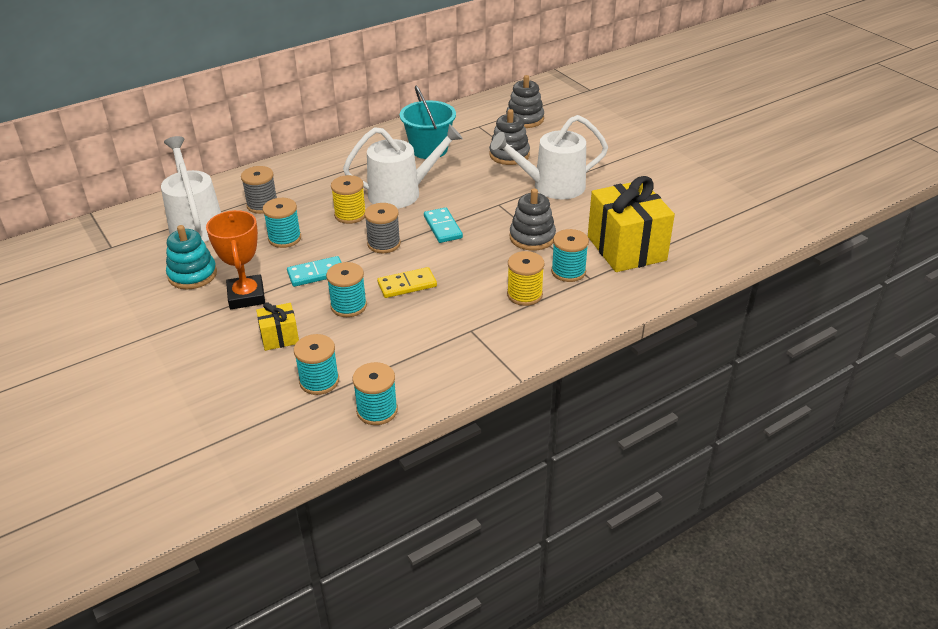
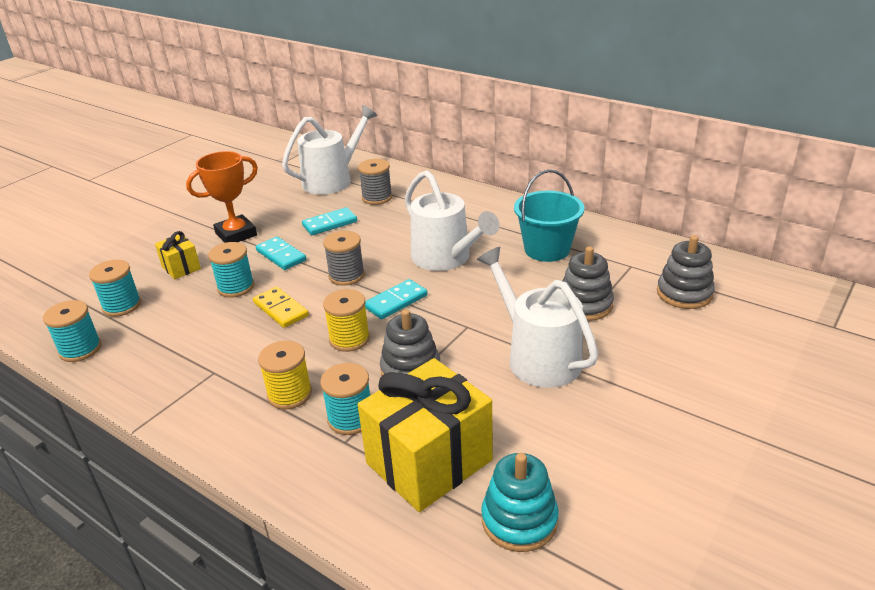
camera: 70 degrees right, 5 degrees down
(192, 275) = (258, 203): turquoise stacking toy -> turquoise stacking toy (519, 520)
(284, 238) = (330, 224): turquoise spool -> turquoise domino
(350, 215) = (387, 243): yellow spool -> yellow spool (349, 339)

